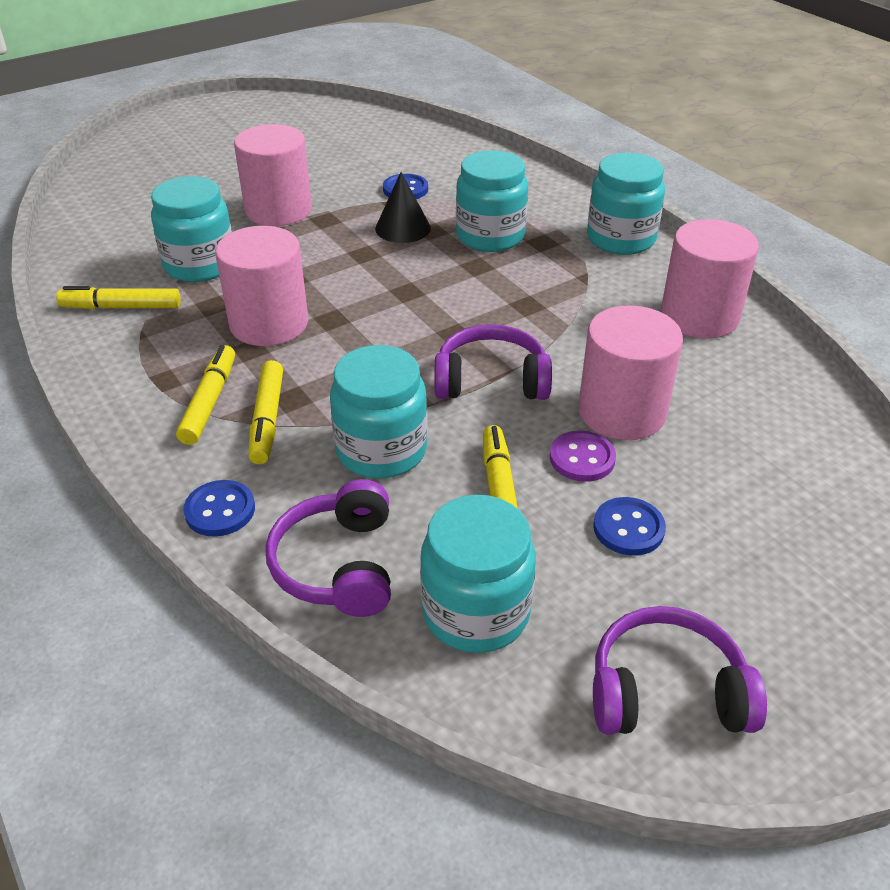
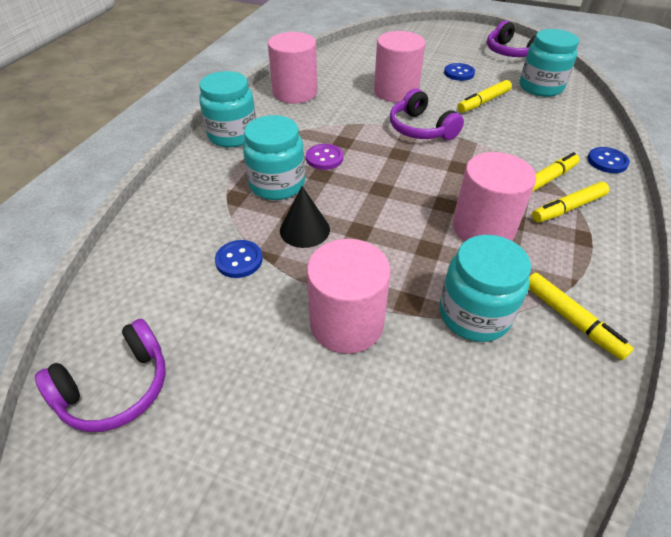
camera: 125 degrees left, 5 degrees up
(338, 565) = (574, 120): purple headphones -> purple headphones (116, 388)
(381, 450) = (508, 137): turquoise jar -> none
(582, 458) = (437, 91): purple button -> purple button (324, 158)

